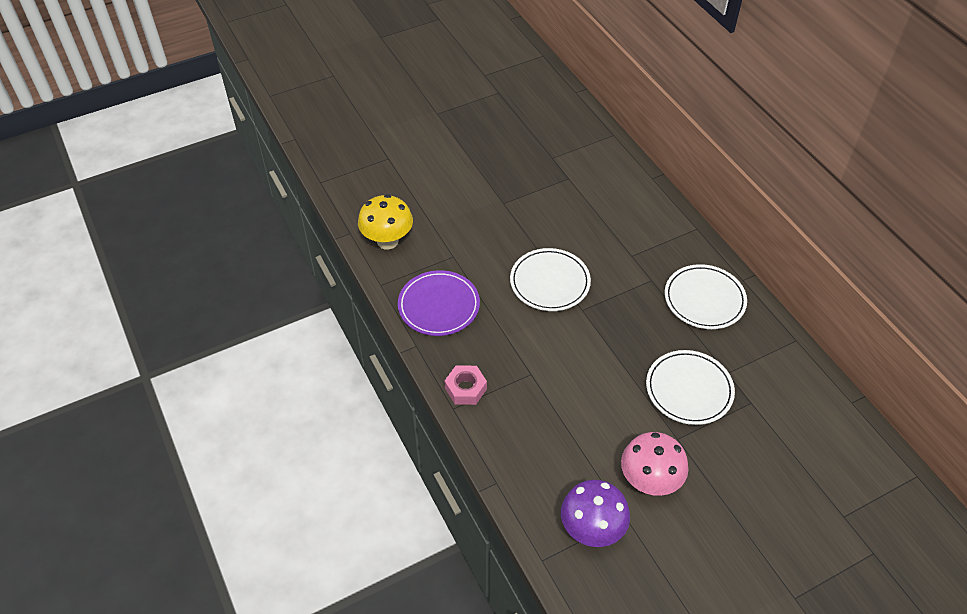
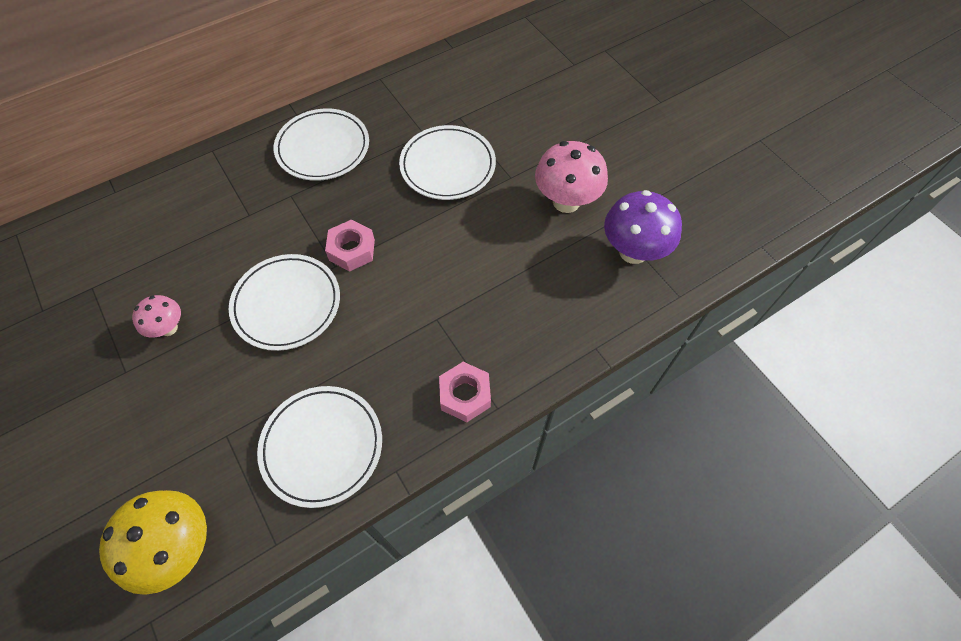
camera: 95 degrees left, 10 degrees up
(439, 305) = (322, 446): purple plate -> white plate
(534, 220) = (169, 328): none -> pink mushroom
(597, 320) = (352, 250): none -> pink nut

